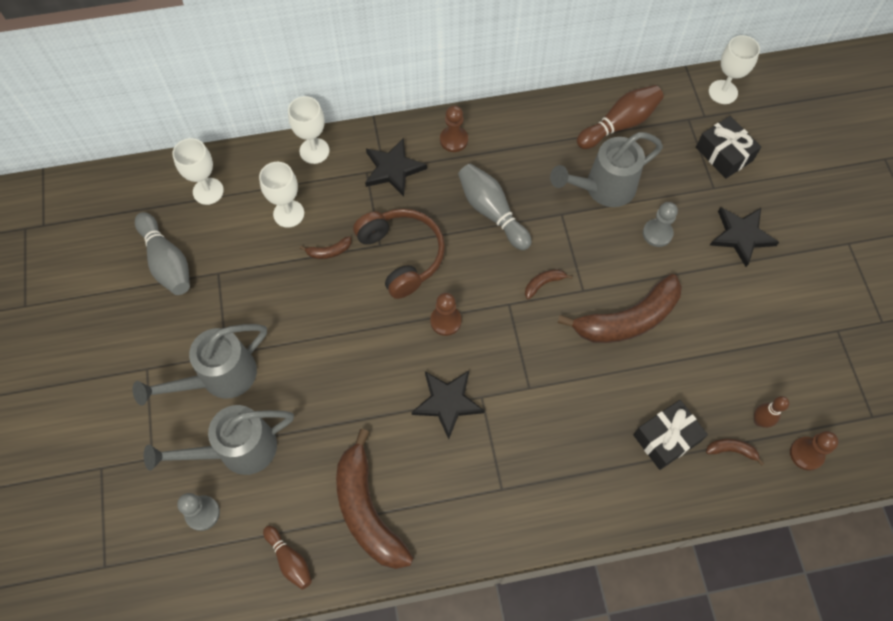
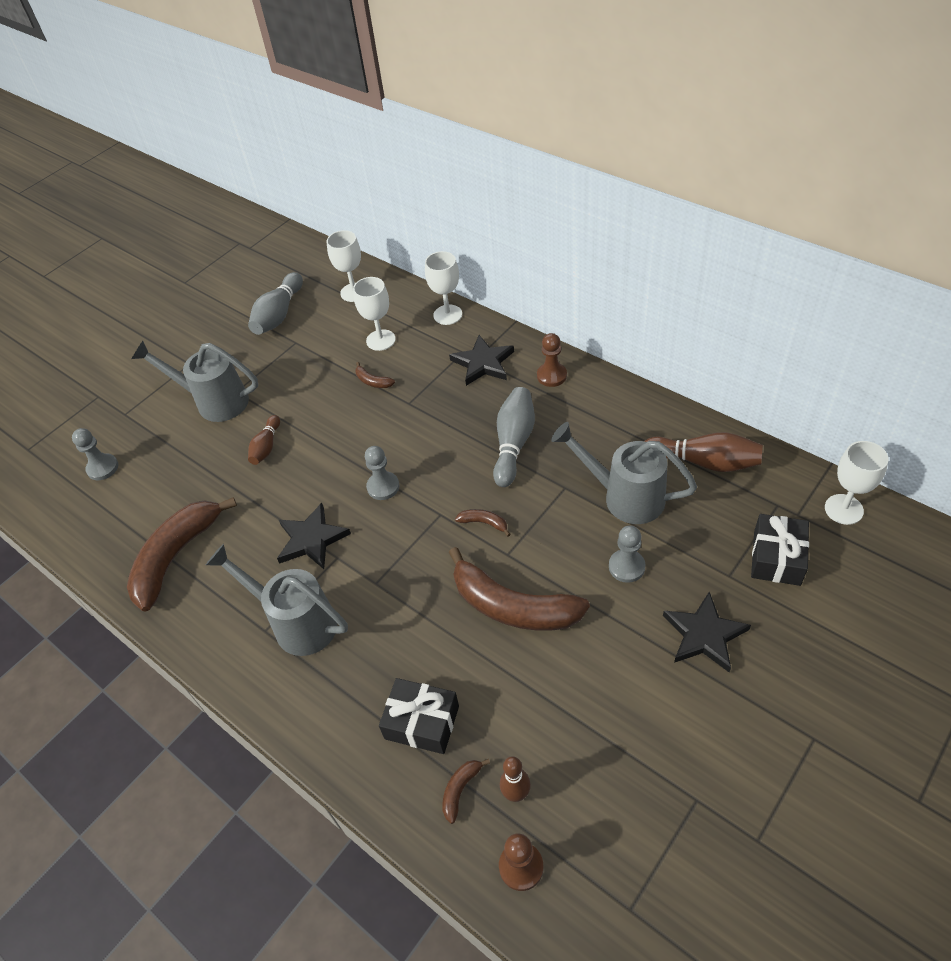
camera: 55 degrees right, 15 degrees down
(238, 450) = (166, 450): grey watering can -> grey watering can (297, 622)
(290, 560) = (101, 540): brown bowling pin -> brown bowling pin (266, 447)
(402, 255) = (413, 421): brown headphones -> none
(445, 321) = (383, 487): brown pawn -> grey pawn
(731, 450) = (460, 789): brown banana -> brown banana turned 120 degrees counterclockwise

